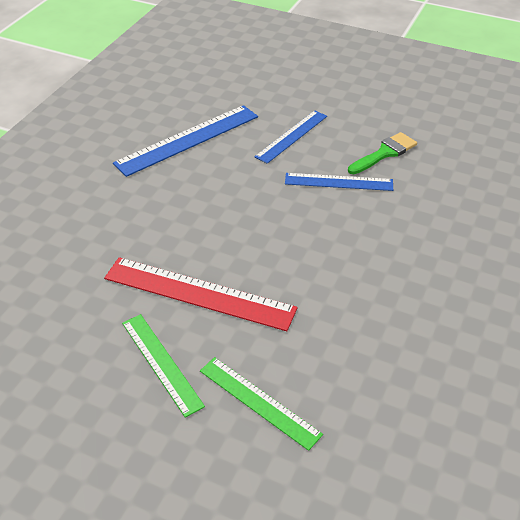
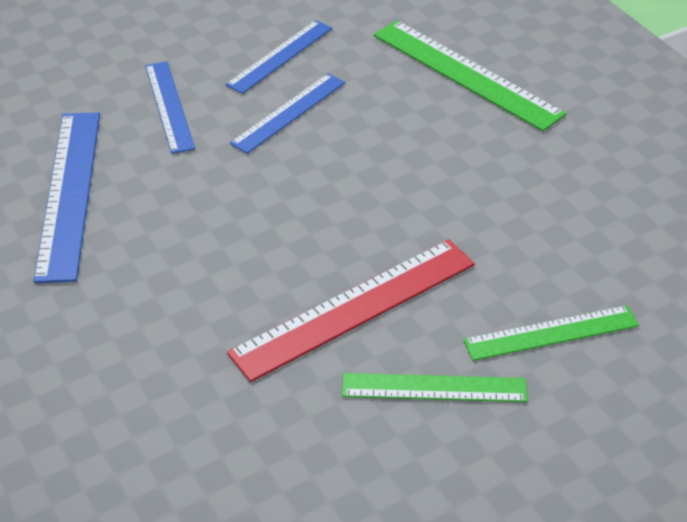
camera: 55 degrees left, 0 degrees up
(384, 153) = (280, 56): green brush -> blue ruler
(469, 239) = (465, 74): none -> green ruler

